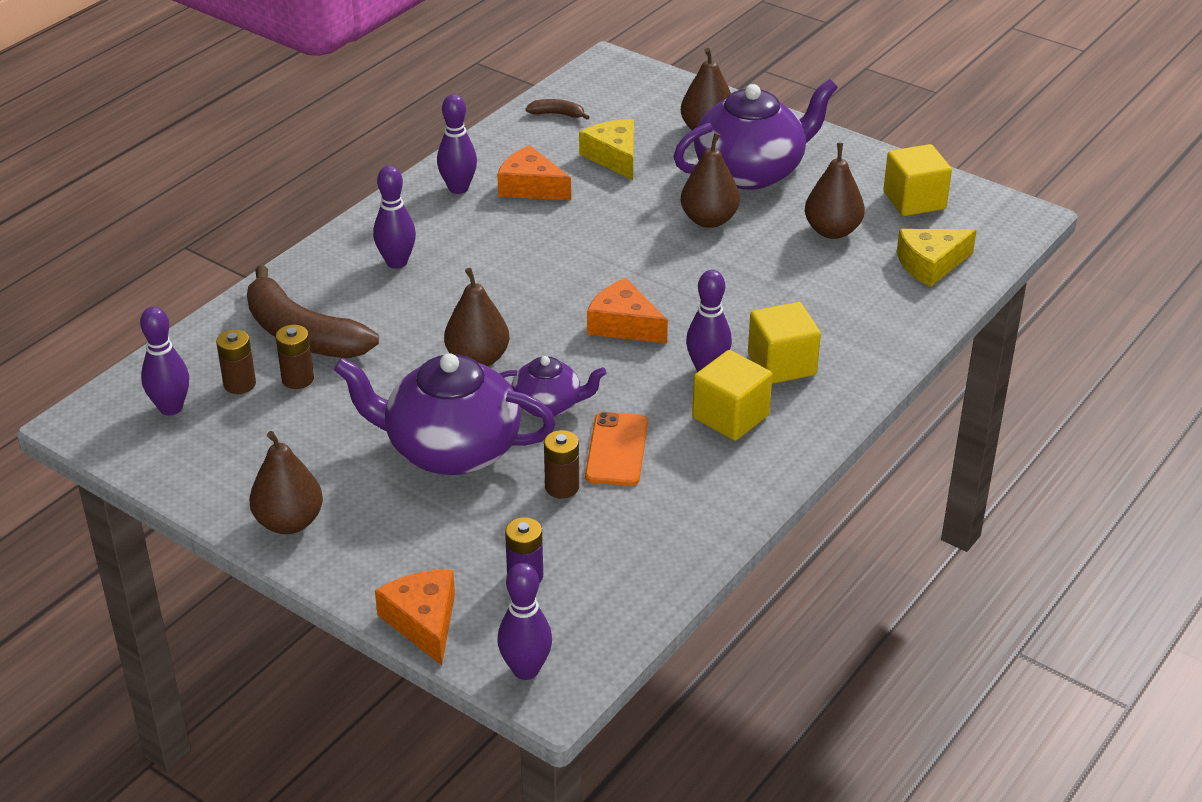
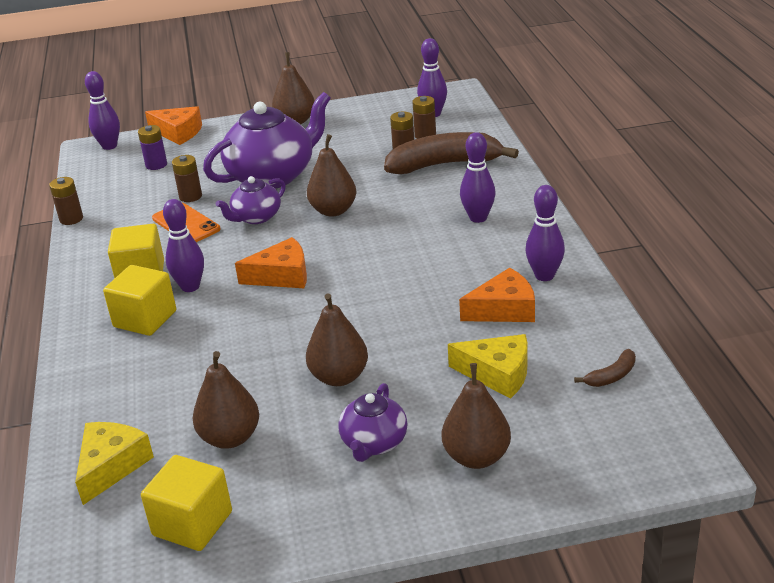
camera: 135 degrees right, 5 degrees down
(712, 554) = (71, 219): none -> brown battery
(750, 172) = (374, 443): purple teapot -> purple teapot, size x0.53

